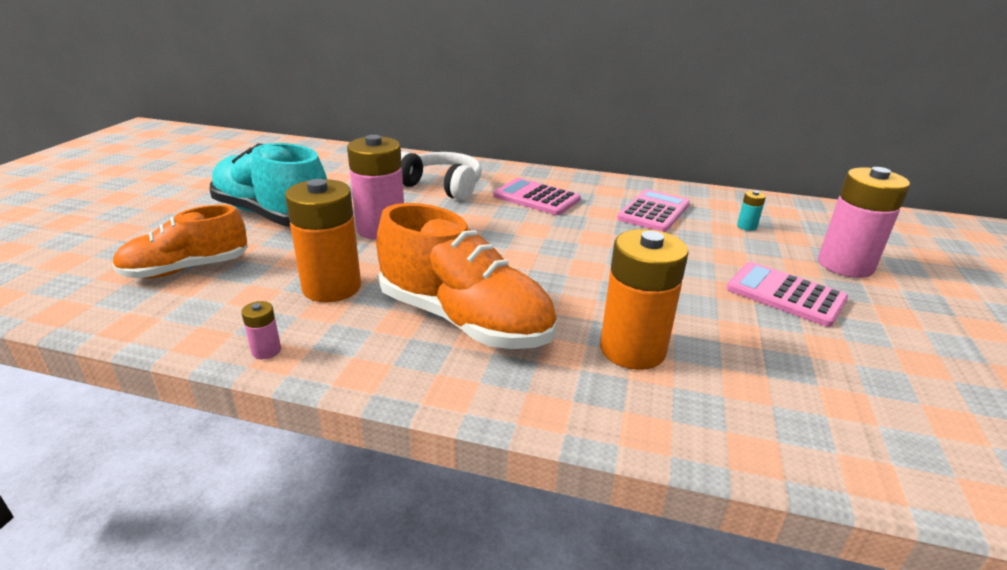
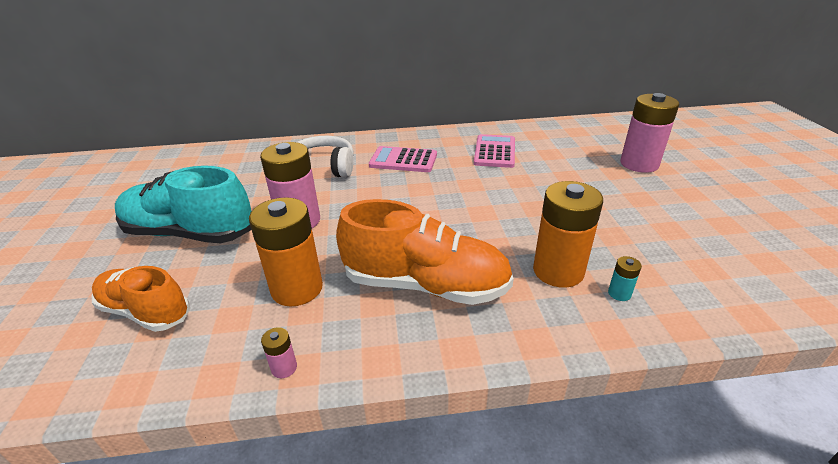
camera: 20 degrees left, 5 degrees up
(187, 269) = (146, 311): orange shoe -> orange shoe turned 75 degrees clockwise
(746, 226) = (562, 149): turquoise battery -> turquoise battery (619, 293)
(785, 294) = (620, 197): pink calculator -> none

